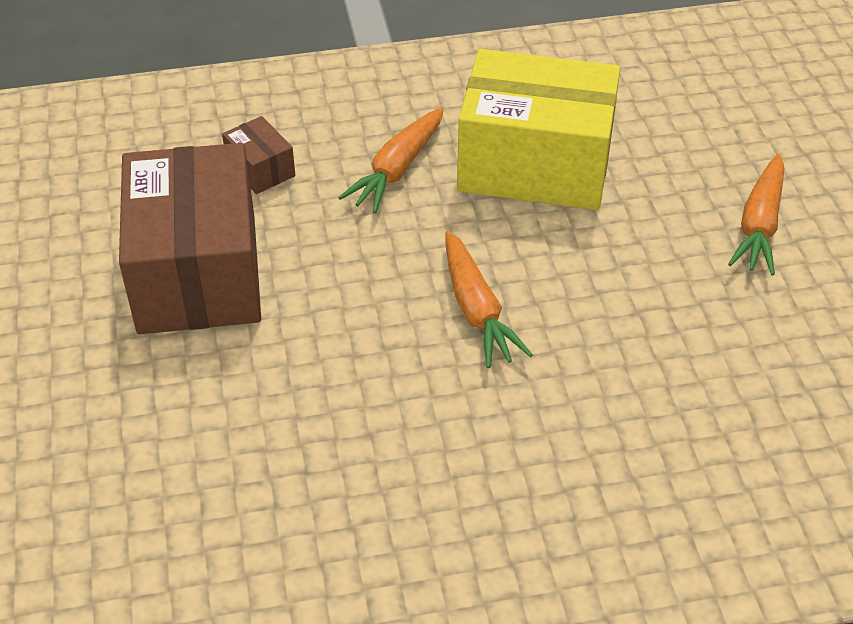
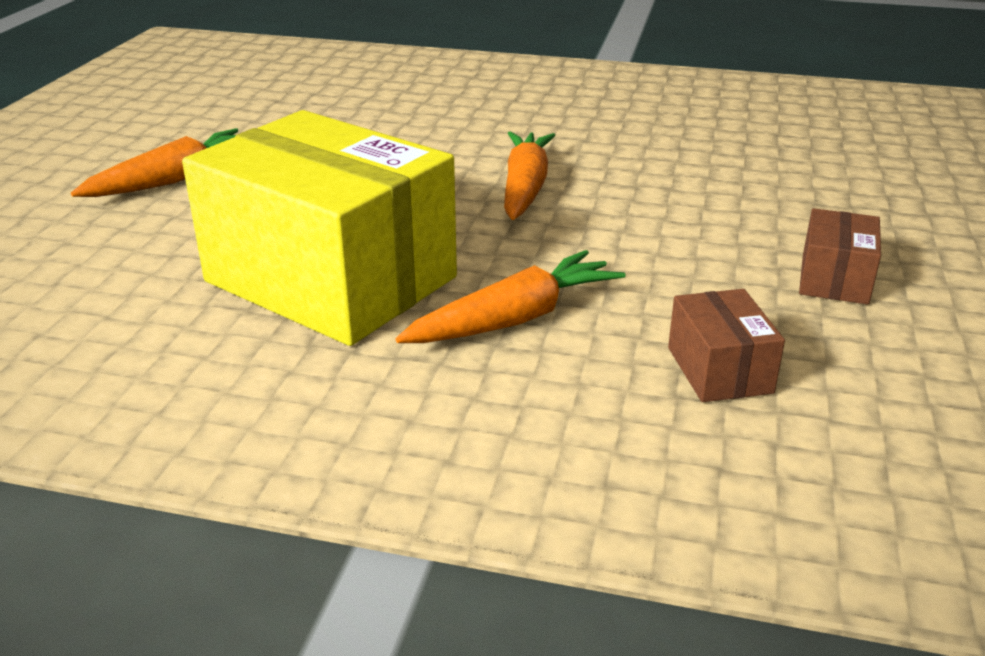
camera: 155 degrees left, 15 degrees down
(198, 273) = (834, 279): brown box -> brown box, size x0.42

